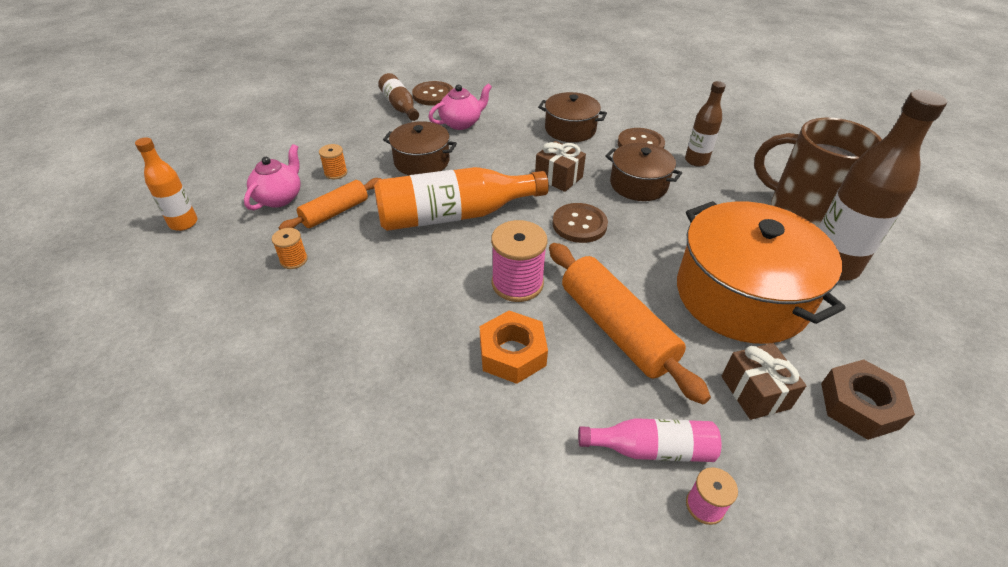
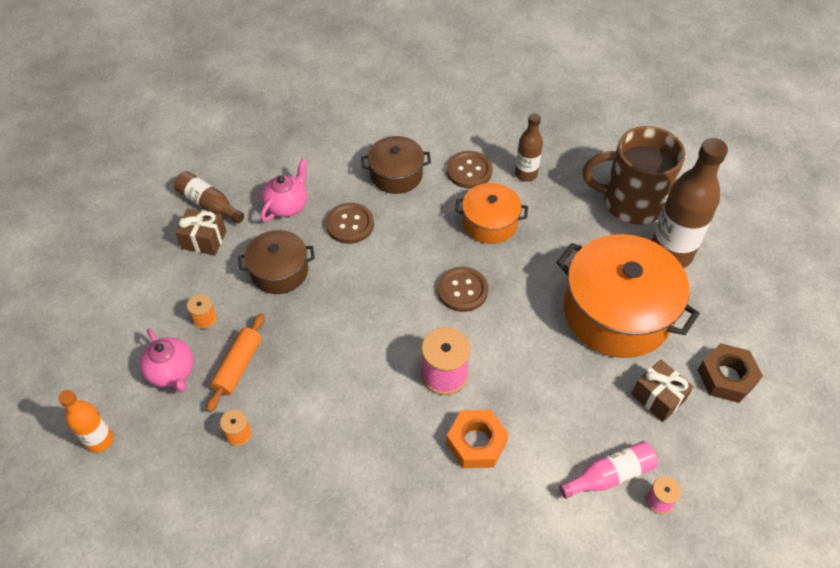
camera: 25 degrees left, 10 degrees up
(279, 198) = (172, 372): pink teapot -> pink teapot turned 150 degrees clockwise
(433, 95) = (234, 175): brown button -> brown button (350, 224)
(454, 215) = (350, 324): orange bottle -> none
(558, 177) = (417, 242): brown gift -> brown gift (204, 240)
(616, 329) = (541, 385): orange rolling pin -> none
(638, 184) = (489, 223): brown pot -> orange pot

